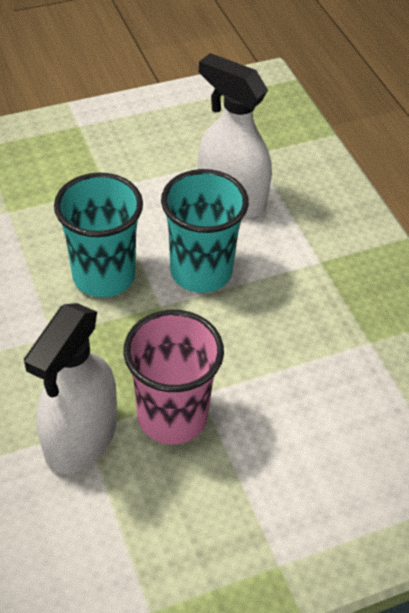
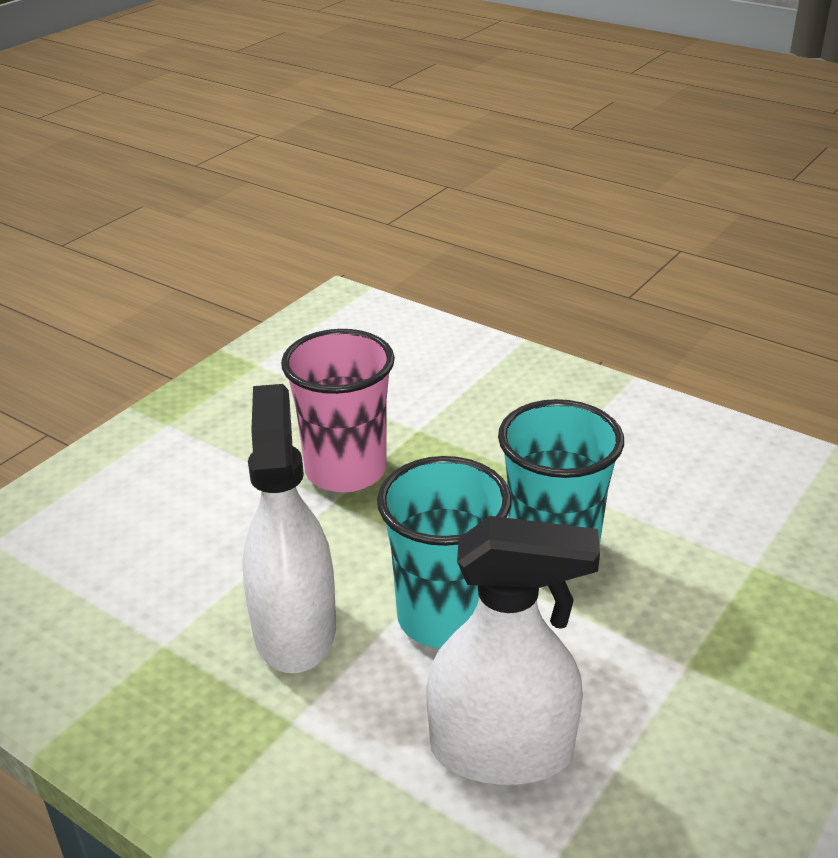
camera: 150 degrees right, 15 degrees down
(81, 437) = (415, 422): white spray bottle -> white spray bottle (295, 629)

